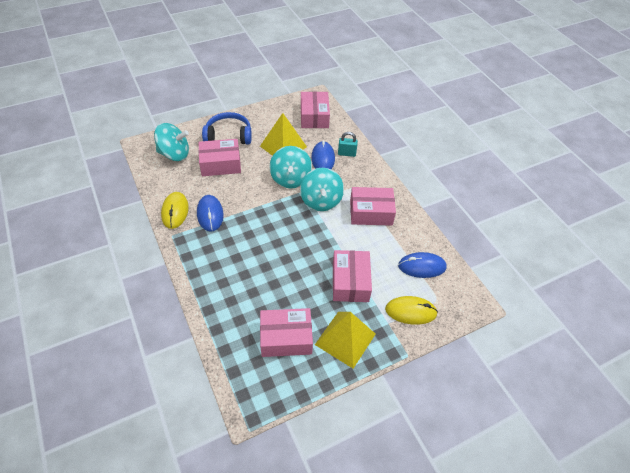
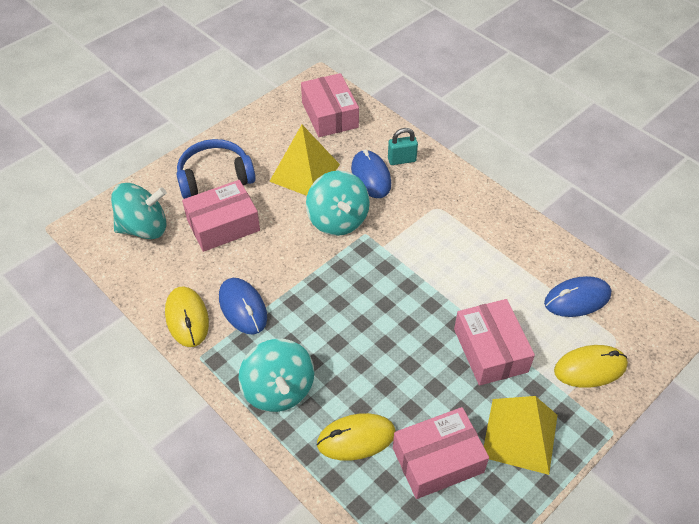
camera: 15 degrees left, 0 degrees up
(242, 309) = (356, 438): none -> yellow mouse
(321, 201) = (396, 241): turquoise spinning top -> turquoise spinning top (278, 389)
(371, 212) = (474, 239): pink box -> none

